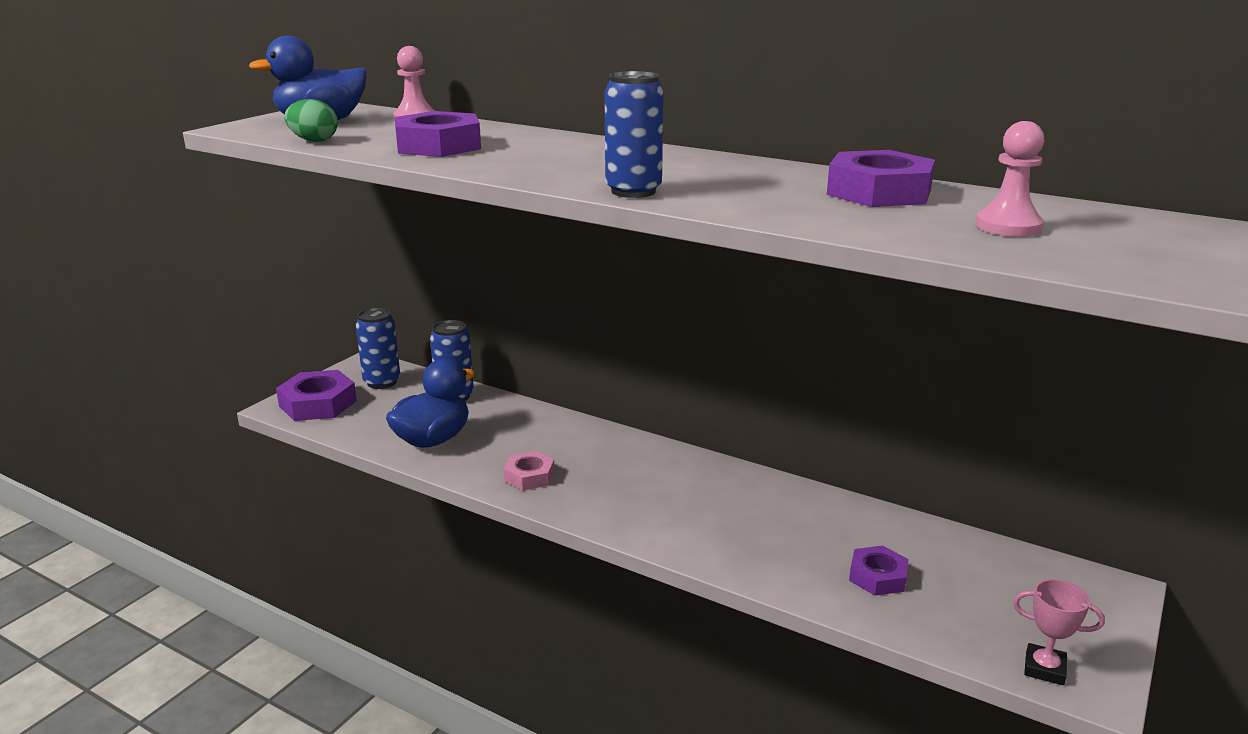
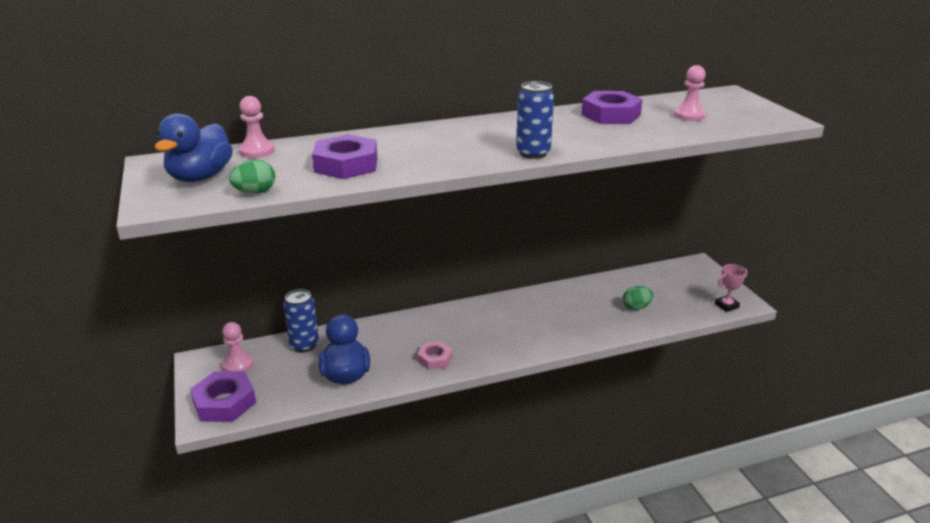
camera: 50 degrees left, 5 degrees up
(382, 382) = (238, 364): blue can -> pink pawn
(877, 576) = (636, 307): purple nut -> green egg

